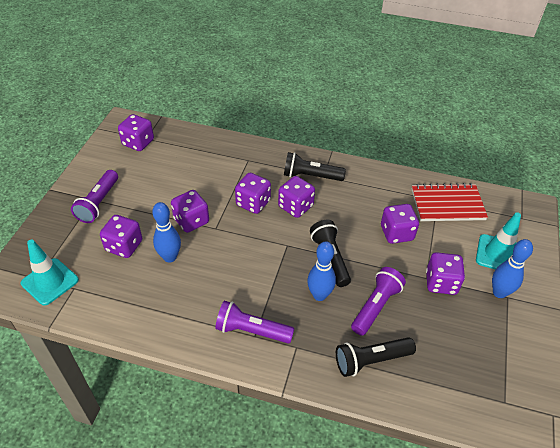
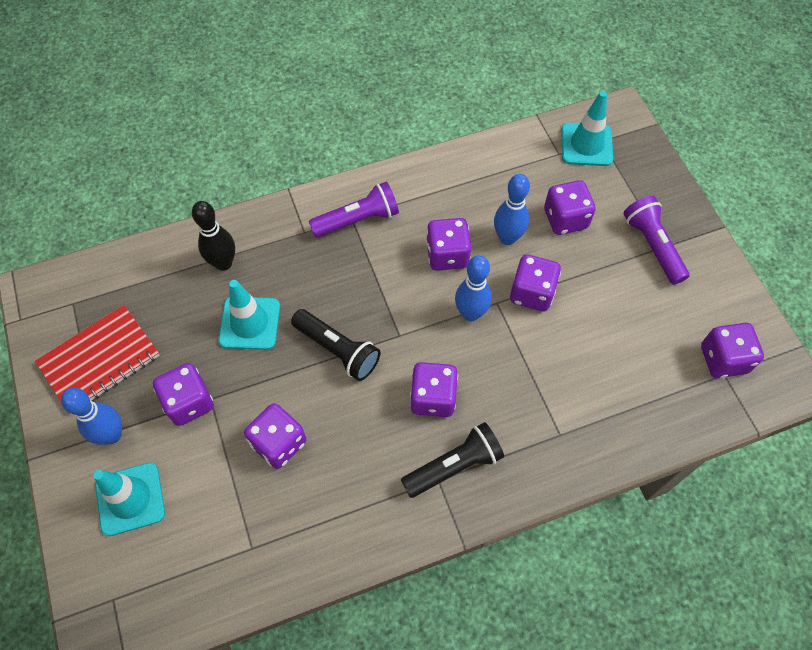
camera: 145 degrees right, 15 degrees up
(253, 203) = (488, 366): purple dice -> purple dice (447, 255)
(319, 295) = (318, 297): blue bowling pin -> blue bowling pin (470, 313)
(371, 360) = (223, 263): black flashlight -> black bowling pin
(376, 306) = (249, 323): purple flashlight -> turquoise traffic cone
(447, 204) = (233, 549): red notebook -> red notebook (100, 360)

